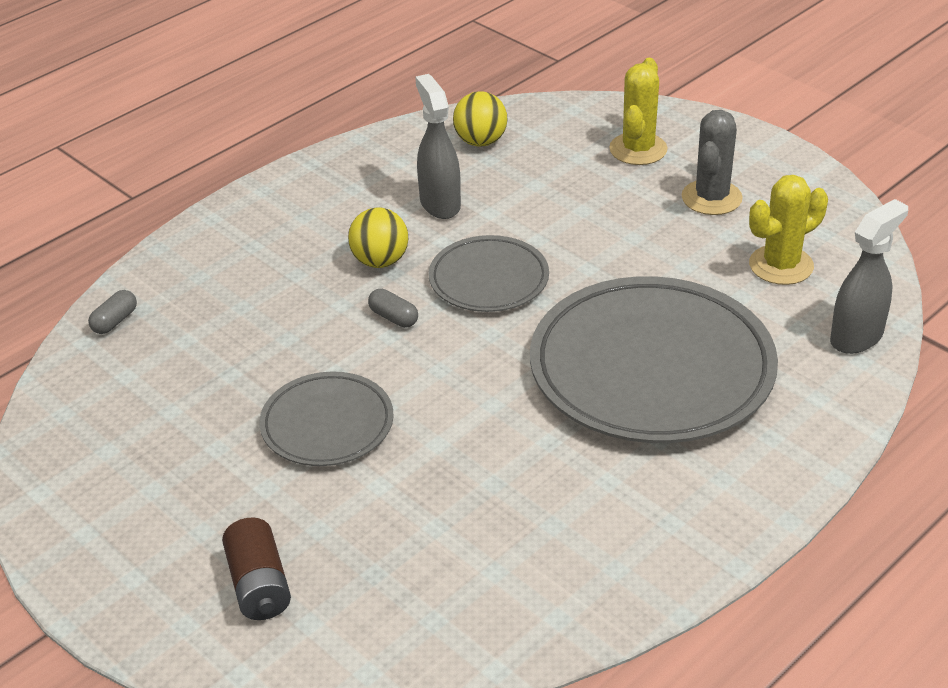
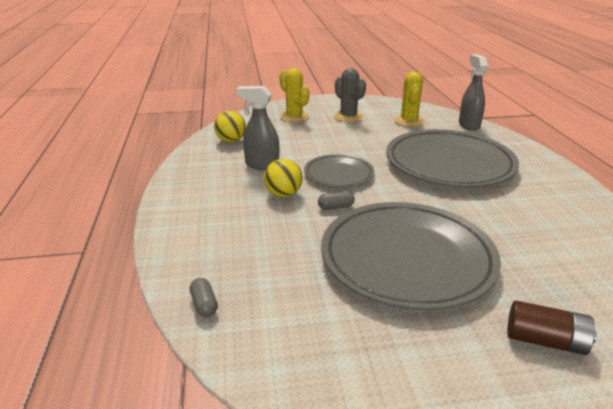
camera: 55 degrees left, 10 degrees down
(327, 424) = (407, 259): grey plate -> grey plate, size x1.89

